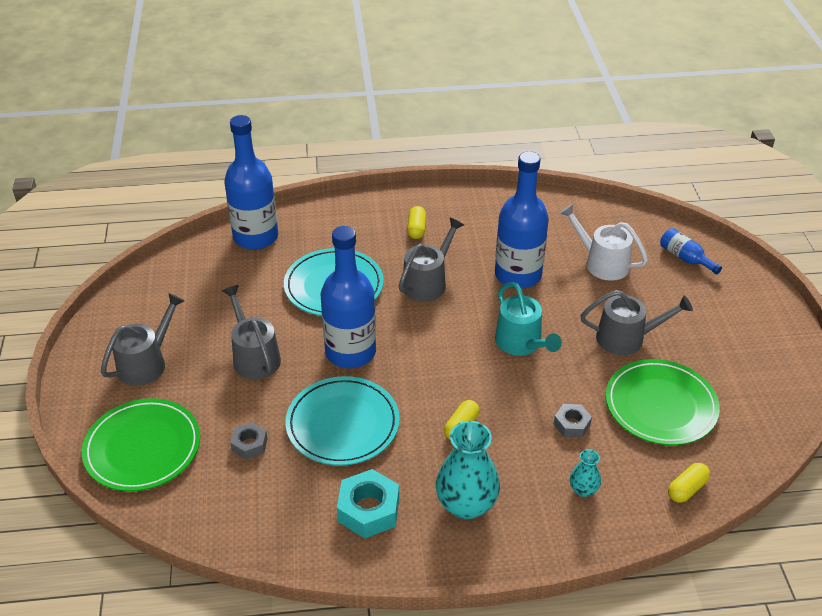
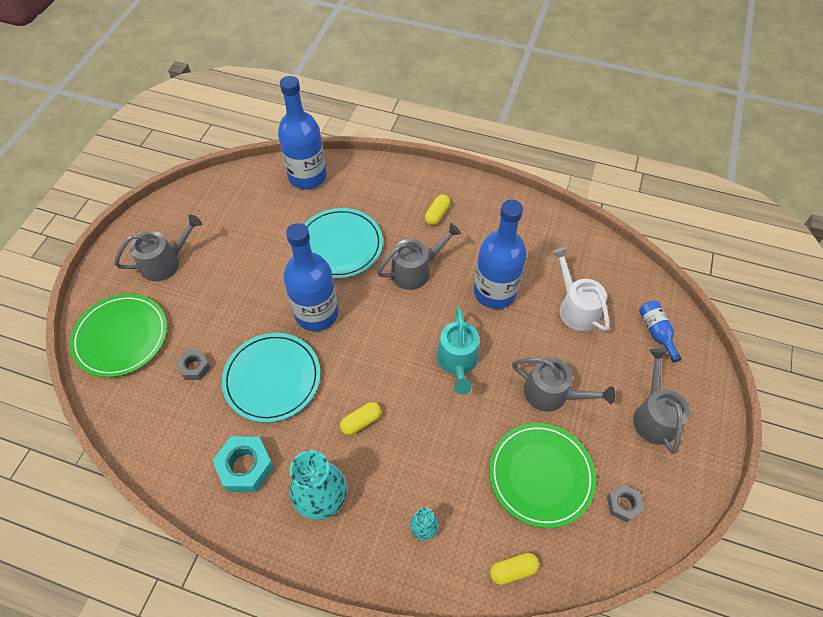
camera: 25 degrees right, 15 degrees up
(254, 357) = (243, 288): grey watering can -> grey watering can (654, 416)
(572, 424) = (452, 460): grey nut -> grey nut (623, 504)

